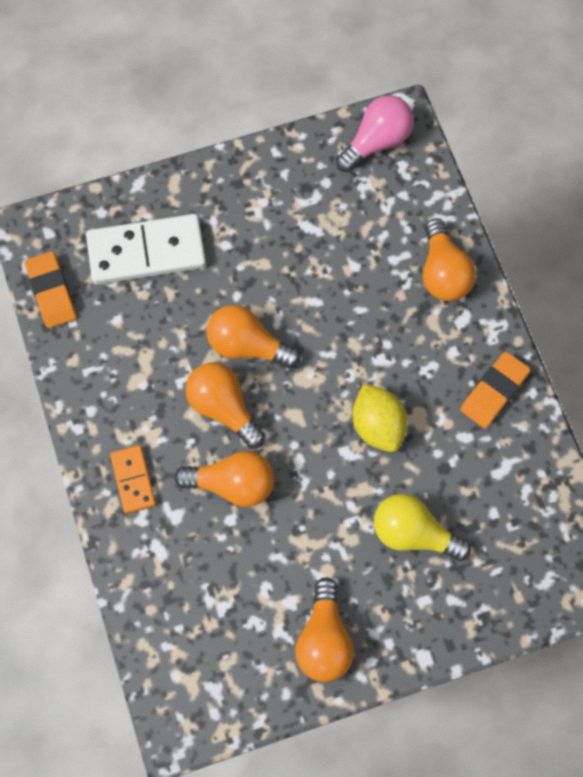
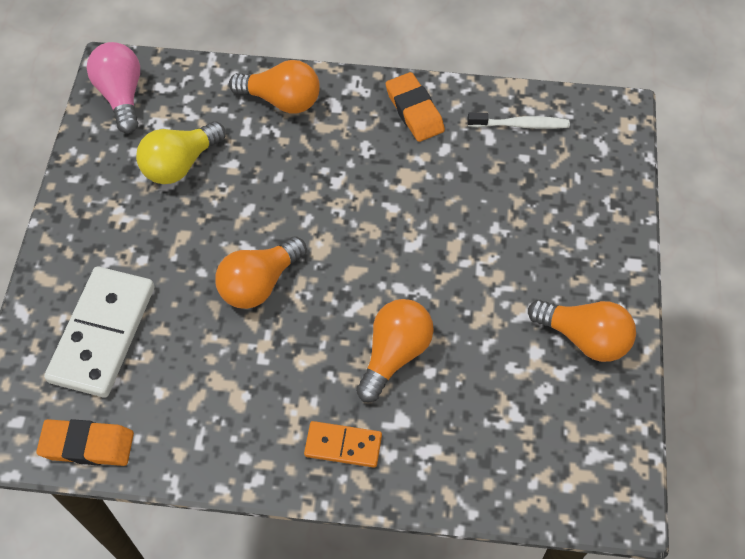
camera: 65 degrees left, 10 degrees down
(224, 408) = (312, 330): orange light bulb -> none
(378, 426) = (399, 209): yellow lemon -> none
(413, 533) = (515, 224): yellow light bulb -> yellow light bulb (180, 164)
(530, 495) = (521, 125): none -> white toothbrush

